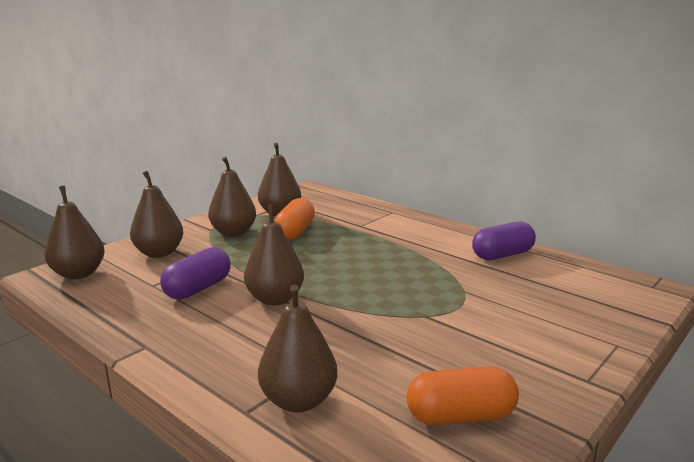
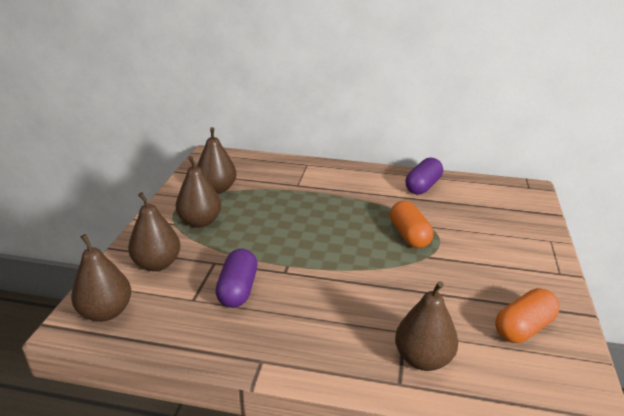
camera: 30 degrees left, 10 degrees up
(275, 299) = (311, 278): brown pear -> none
(295, 232) = (252, 206): orange capsule -> orange capsule (409, 235)

